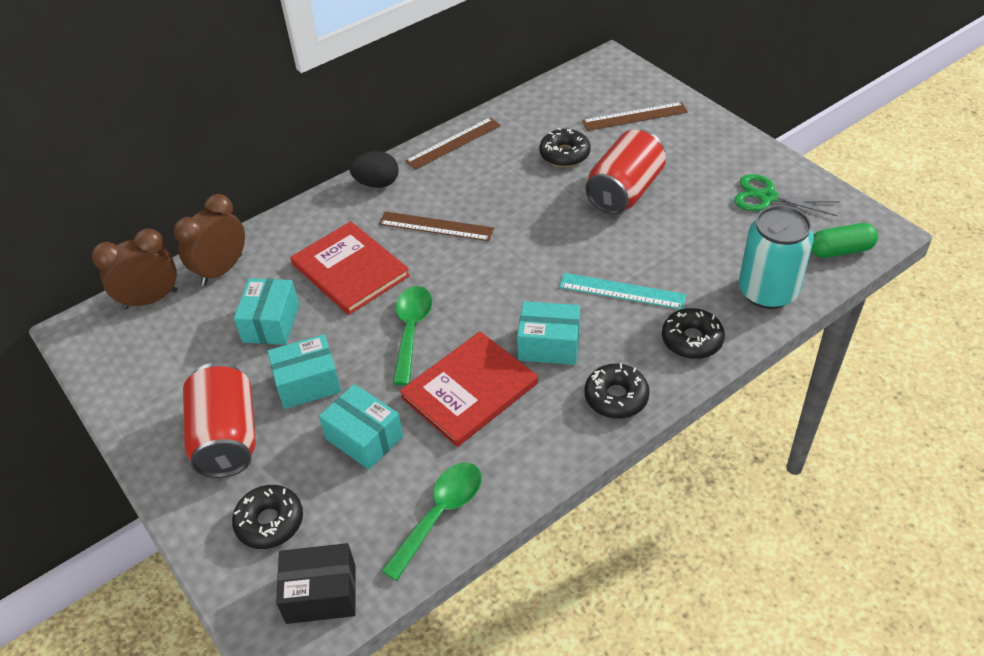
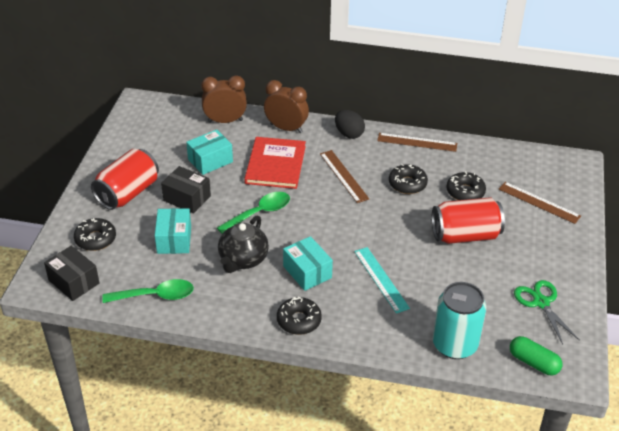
camera: 45 degrees right, 5 degrees down
(151, 299) = (181, 111): brown clock -> brown clock (286, 128)
(308, 383) = (187, 198): turquoise box -> black box
(469, 390) = (243, 260): red book -> black teapot
(692, 340) = (376, 330): black donut -> black donut (407, 184)

